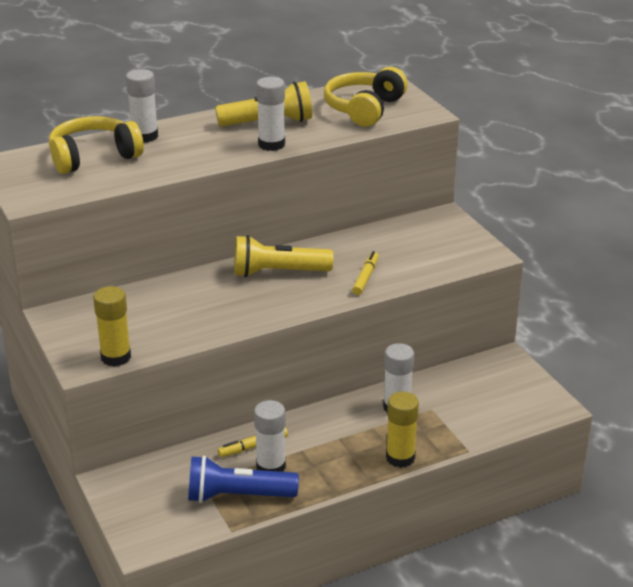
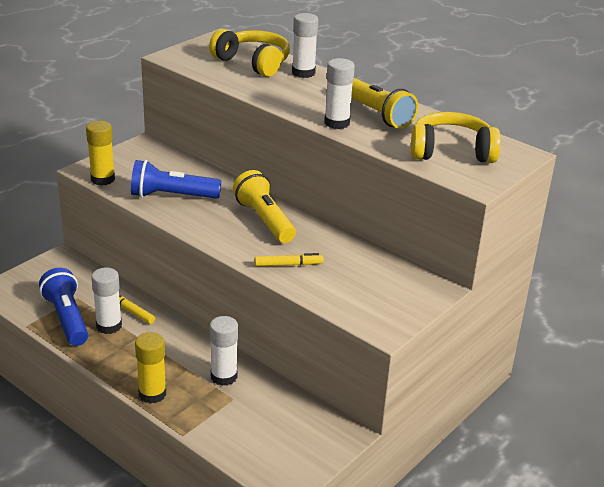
camera: 65 degrees right, 0 degrees up
(190, 318) = (172, 196): none -> blue flashlight

